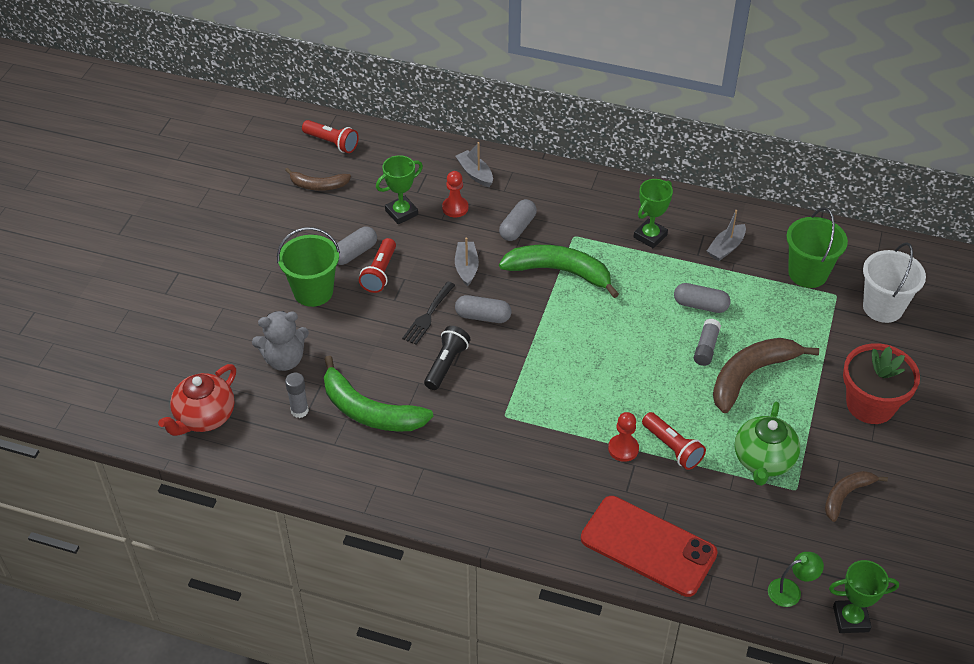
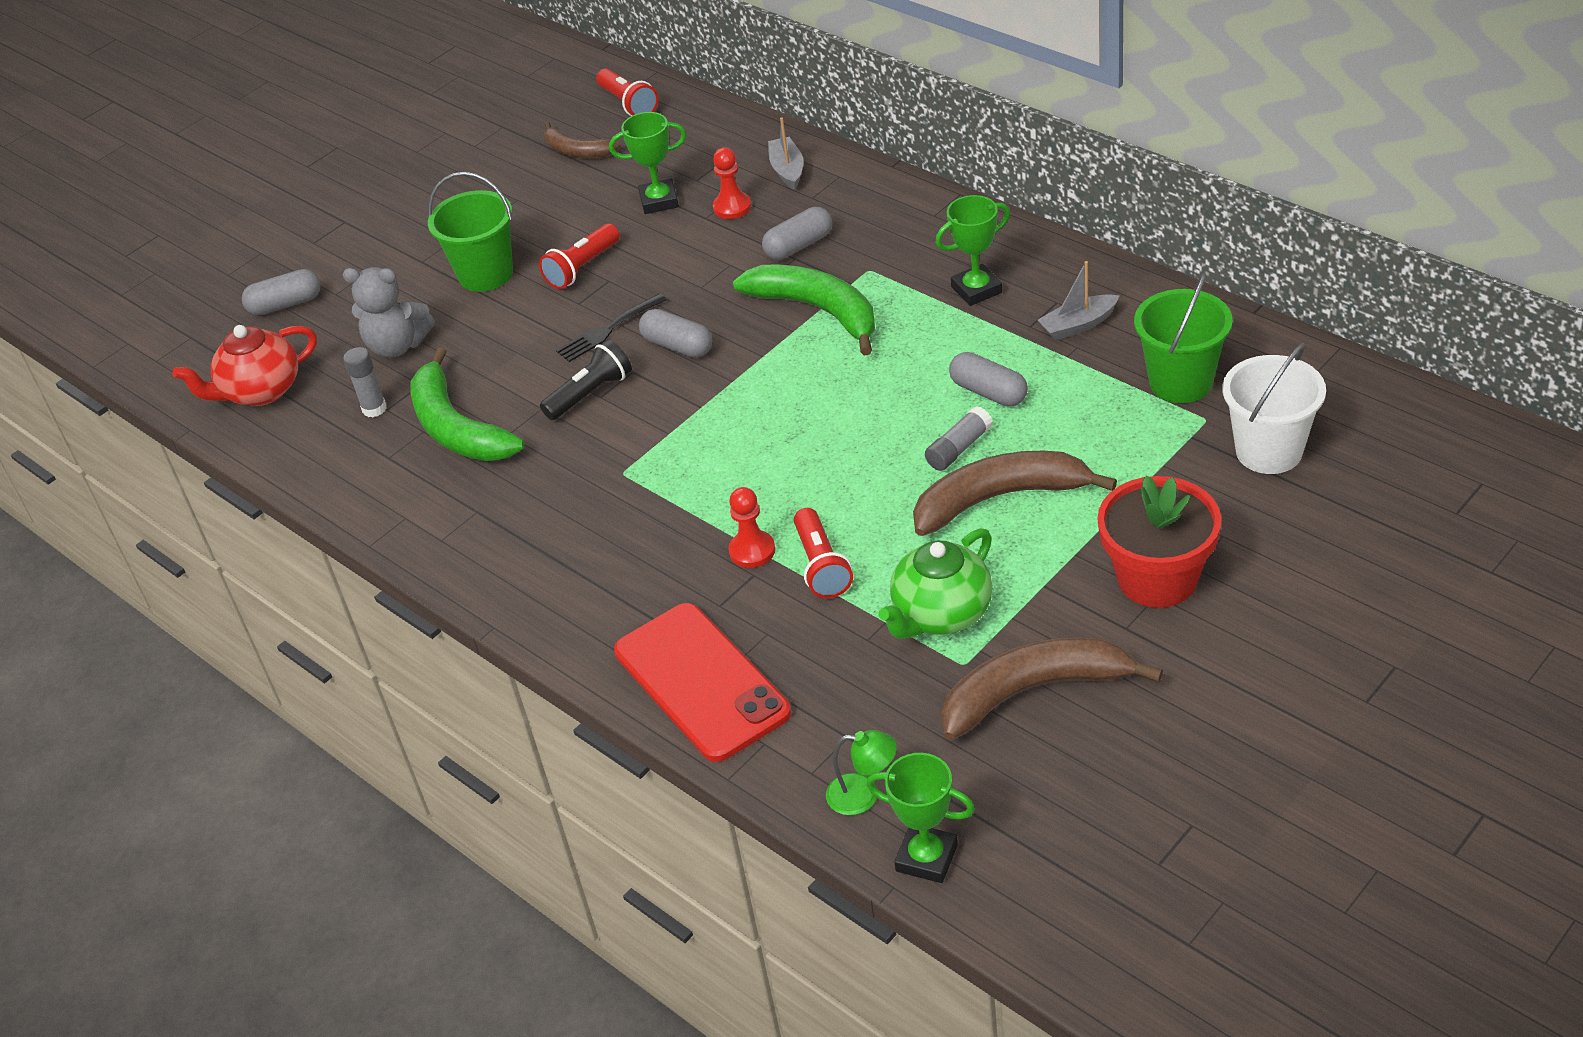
camera: 30 degrees right, 5 degrees down
(354, 253) = (567, 238): grey capsule -> grey capsule (285, 304)
(466, 268) = (697, 282): grey boat -> none
(846, 495) = (1034, 691): brown banana -> brown banana, size x1.73

